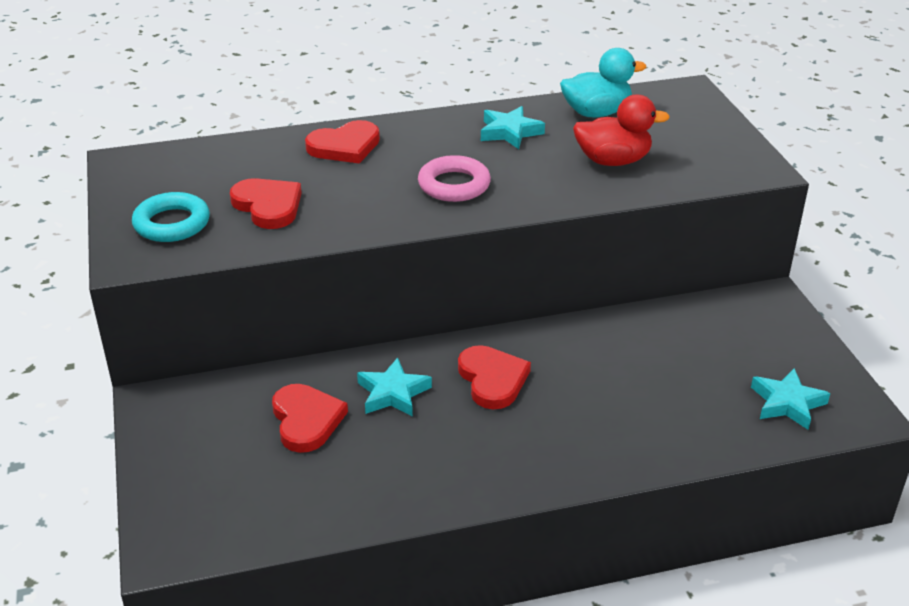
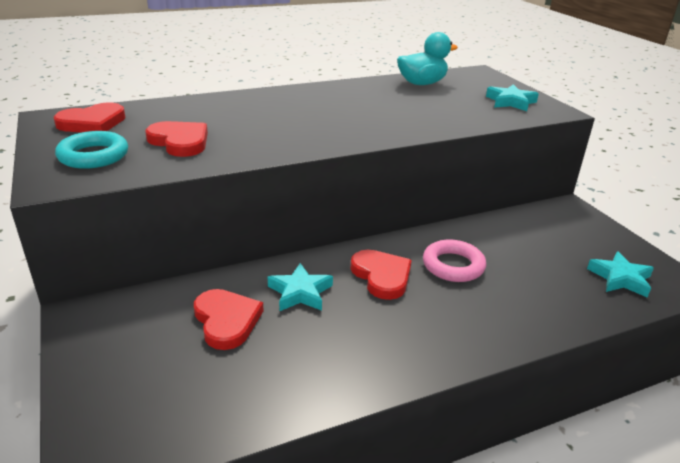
camera: 10 degrees left, 5 degrees down
(345, 146) = (238, 104): red heart -> red heart (92, 123)
(454, 185) = (332, 125): pink ring -> pink ring (453, 265)
(509, 132) = (363, 94): turquoise star -> turquoise star (510, 102)
(613, 161) = (447, 108): red duck -> none

